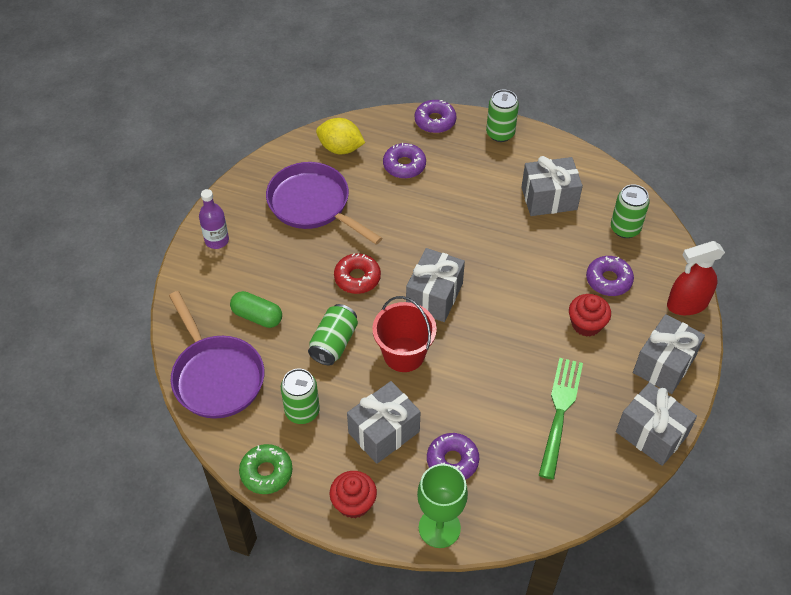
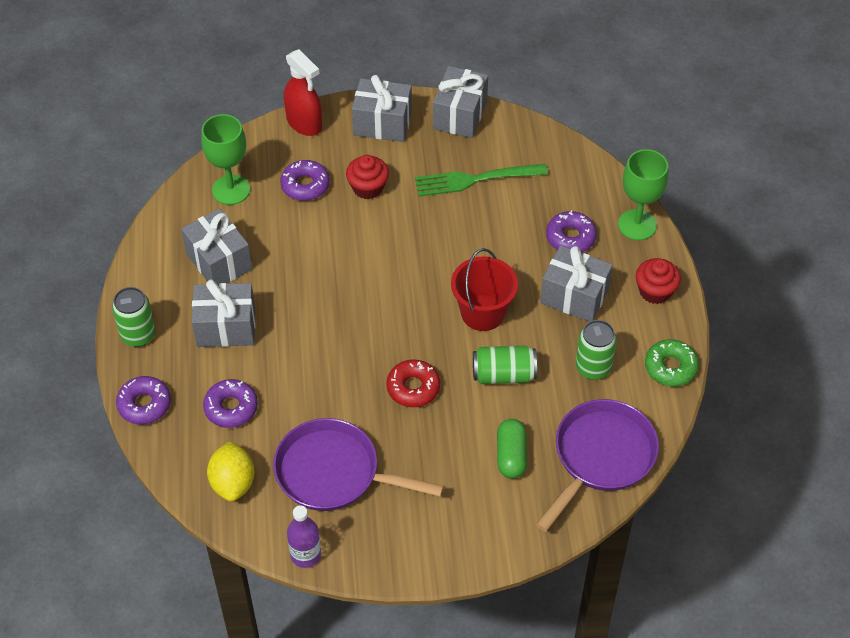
camera: 115 degrees left, 0 degrees up
(217, 240) = (434, 545): purple bottle -> purple bottle (305, 555)
(313, 204) = (334, 473): purple pan -> purple pan turned 90 degrees clockwise
(434, 296) = (400, 314): grey gift -> grey gift (226, 327)
(625, 228) = (231, 190): green can -> green goblet

